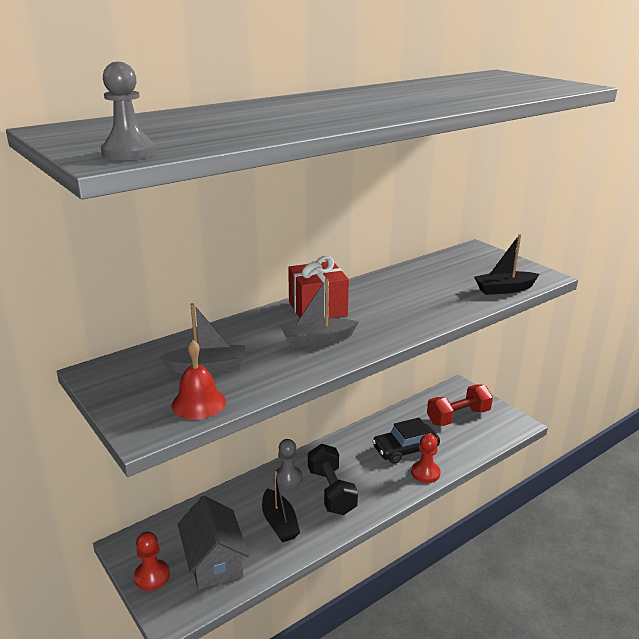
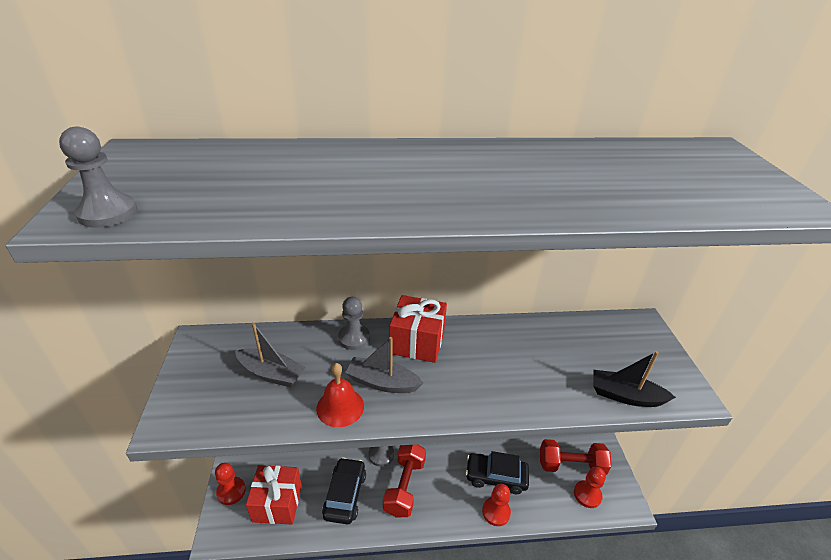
camera: 30 degrees right, 10 degrees up
(198, 403) = (229, 412): red bell -> red bell (340, 407)
(214, 561) = (277, 503): grey house -> red gift
(258, 323) = (354, 338): none -> grey pawn
(279, 523) = (345, 495): black boat -> black car
(331, 491) = (404, 486): black dumbbell -> red dumbbell
(485, 430) = (587, 495): none -> red pawn

